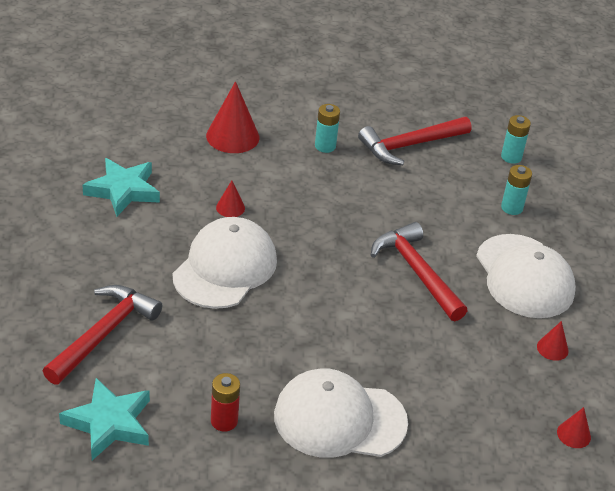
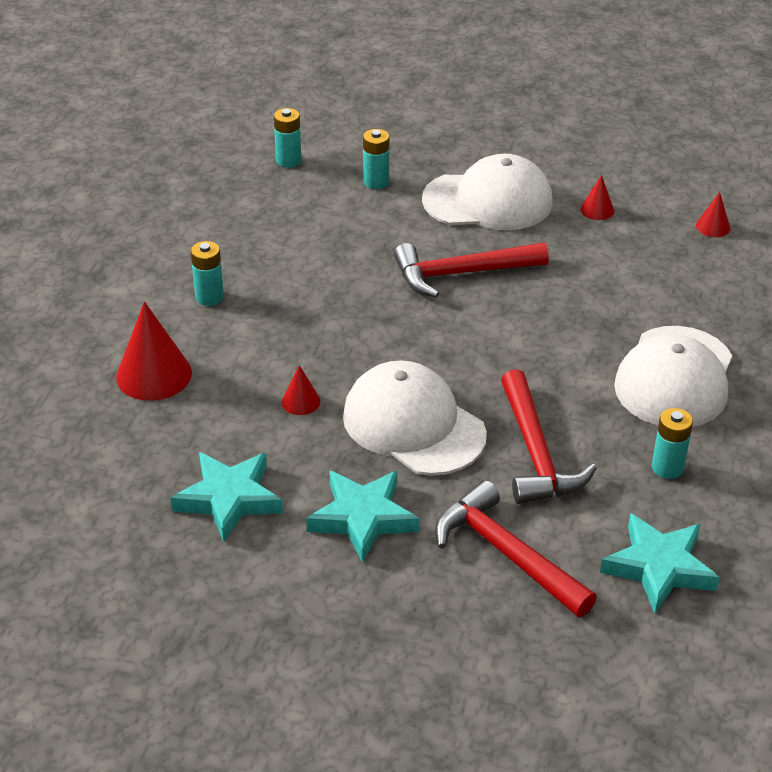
camera: 70 degrees left, 0 degrees up
(121, 255) = (362, 518): none -> turquoise star
(224, 421) = (667, 468): red battery -> turquoise battery
(409, 145) = (236, 229): red hammer -> red hammer (536, 453)

